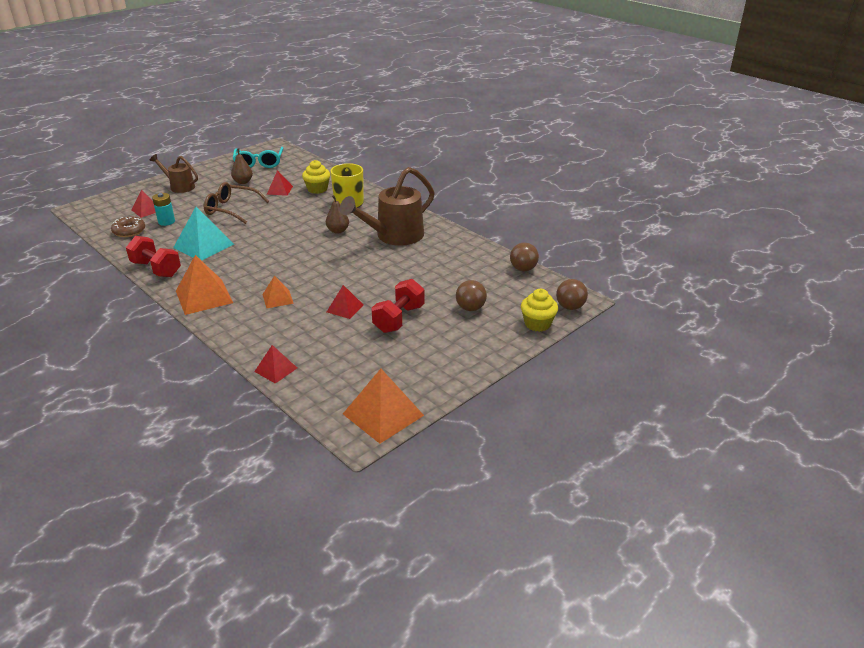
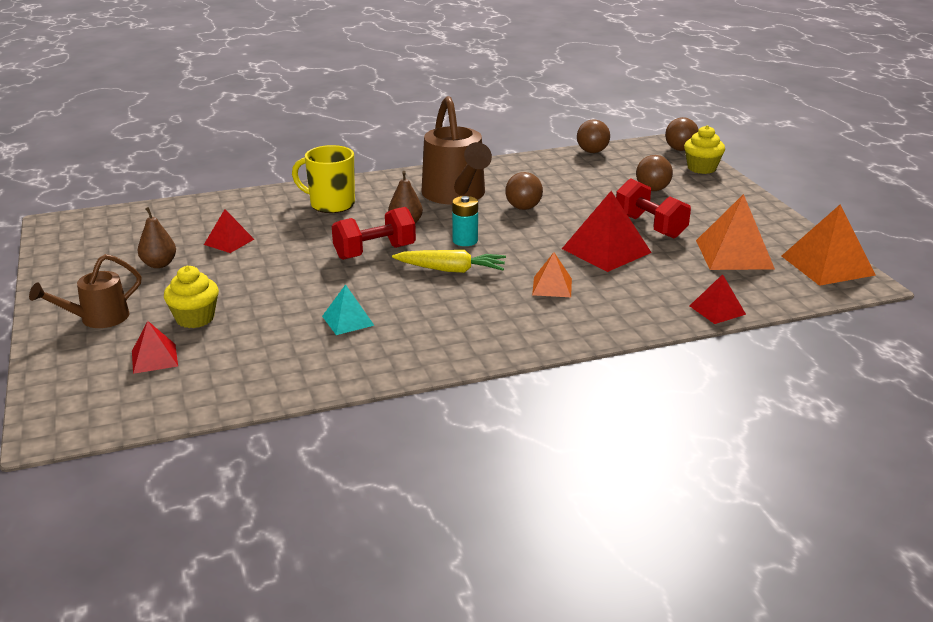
camera: 65 degrees left, 5 degrees down
(129, 231) = (220, 381): brown donut -> none
(156, 269) = (386, 367): red dumbbell -> red dumbbell (375, 252)
(166, 222) = (225, 343): turquoise battery -> turquoise battery (465, 241)
(204, 245) = (348, 320): turquoise pyramid -> turquoise pyramid, size x0.57
(204, 297) = (505, 337): orange pyramid -> orange pyramid (734, 254)
(231, 209) = (248, 285): brown glasses -> none
(259, 163) = (105, 243): turquoise glasses -> none
(282, 260) = (451, 270): none -> yellow carrot
(317, 189) = (262, 216): yellow cupcake -> yellow cupcake (195, 318)
(345, 308) = (606, 250): red pyramid -> red pyramid, size x1.77
(393, 263) = (523, 208): none -> brown ball

